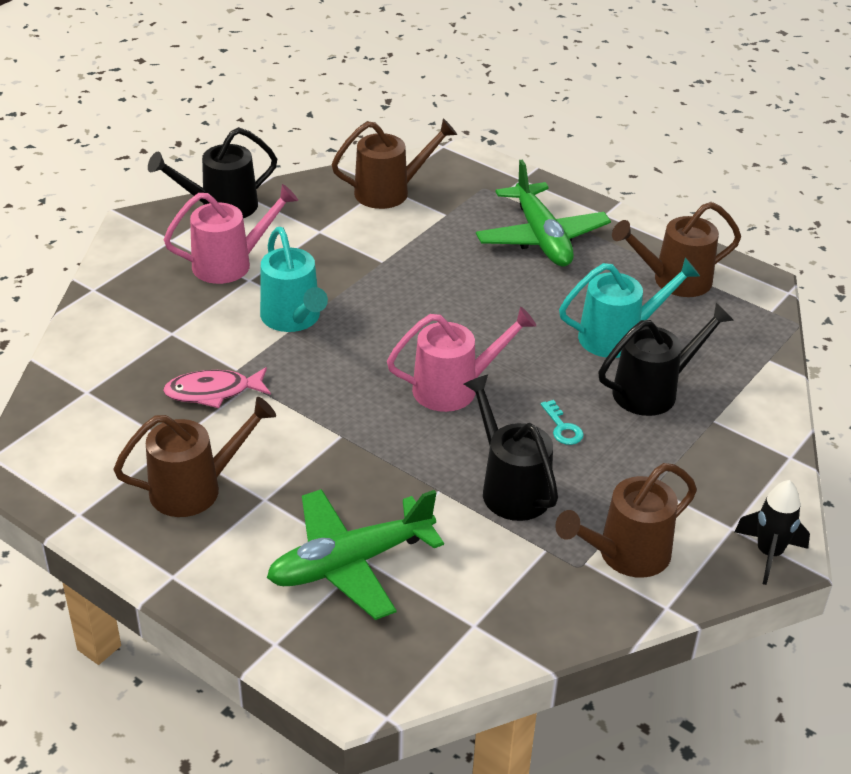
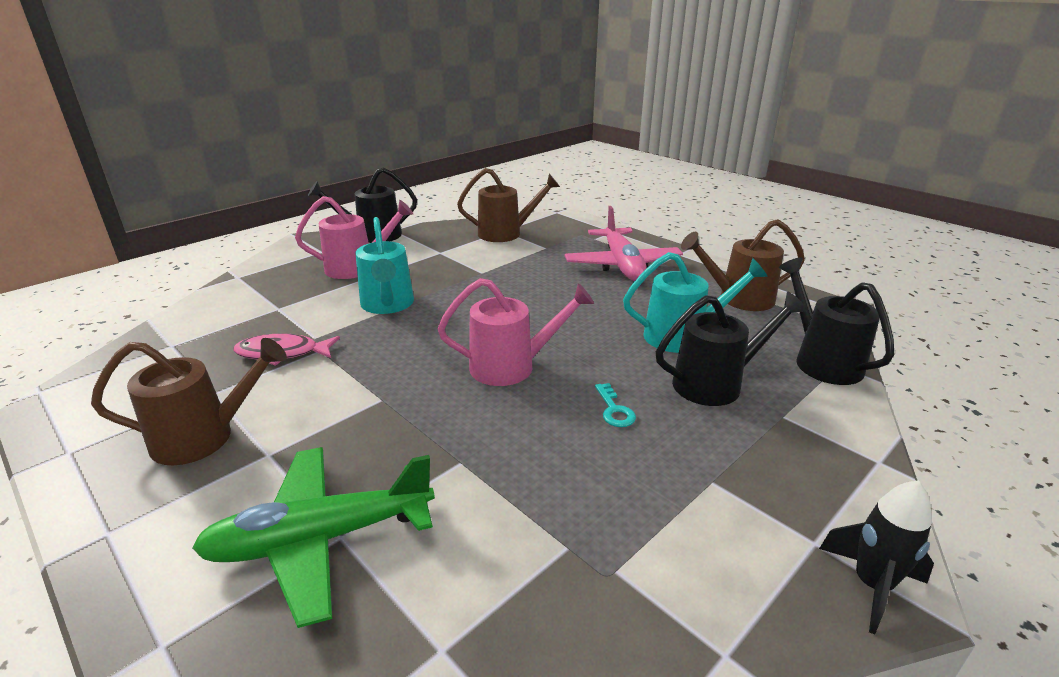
camera: 10 degrees right, 10 degrees down
(510, 487) = (542, 466): black watering can -> black watering can (821, 360)
(541, 238) = (622, 265): green plane -> pink plane
(625, 555) = (670, 566): brown watering can -> none

